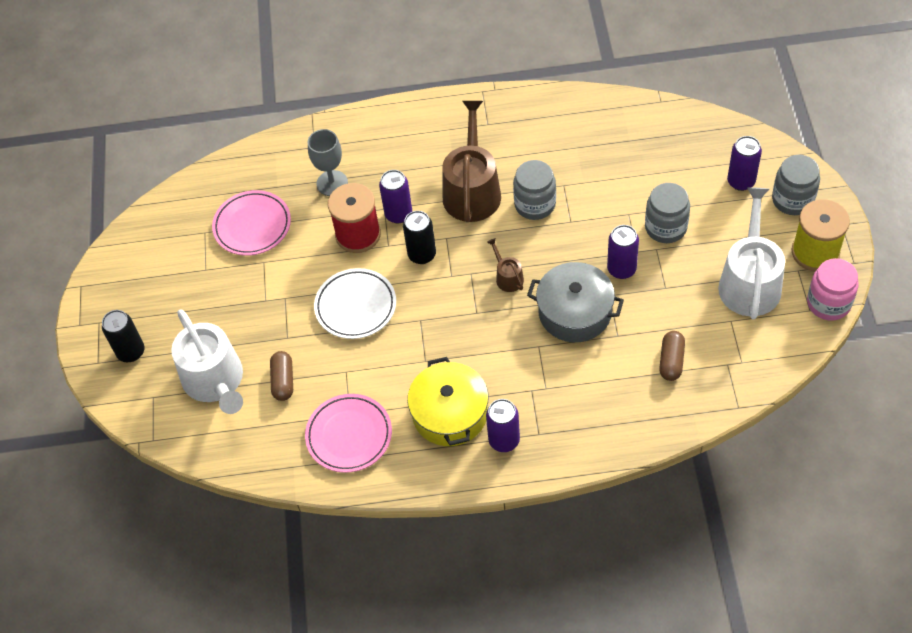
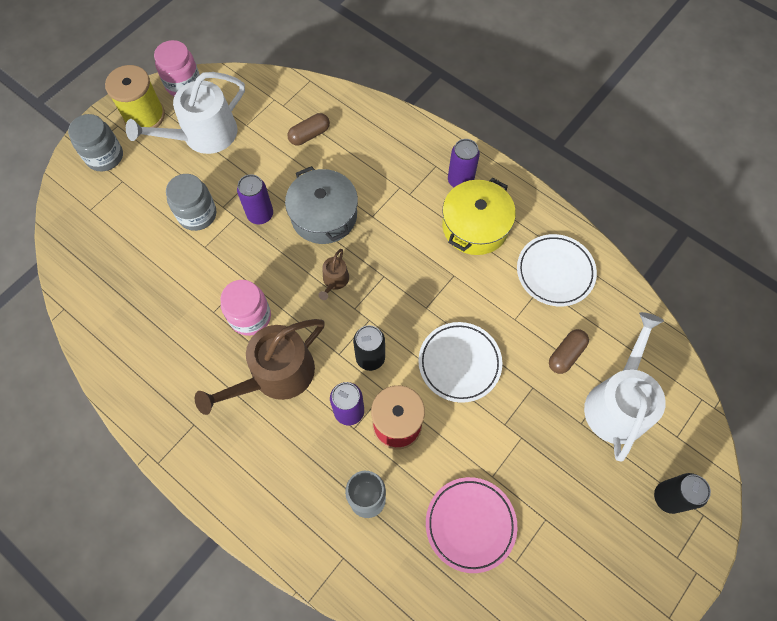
camera: 140 degrees left, 10 degrees up
(349, 435) = (555, 272): pink plate -> white plate
(535, 204) = (250, 317): grey jar -> pink jar
(741, 181) = (111, 198): purple can -> none

